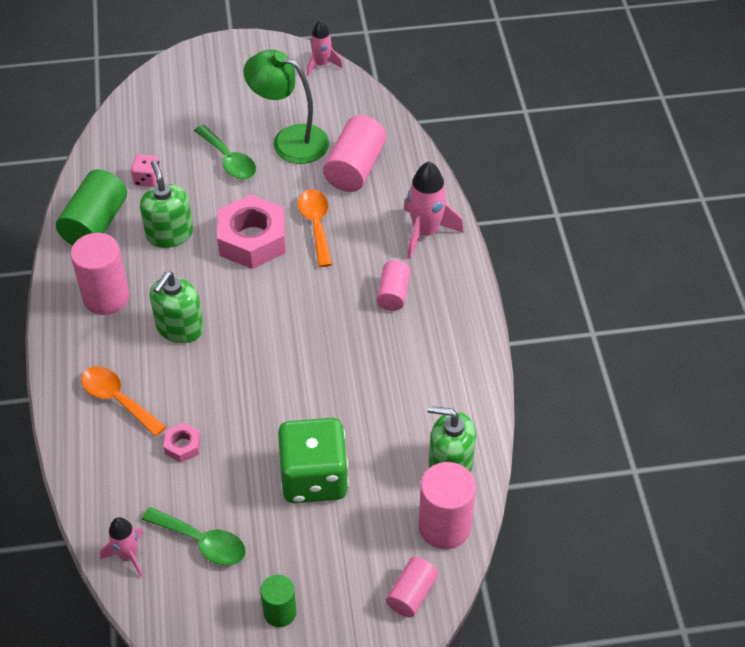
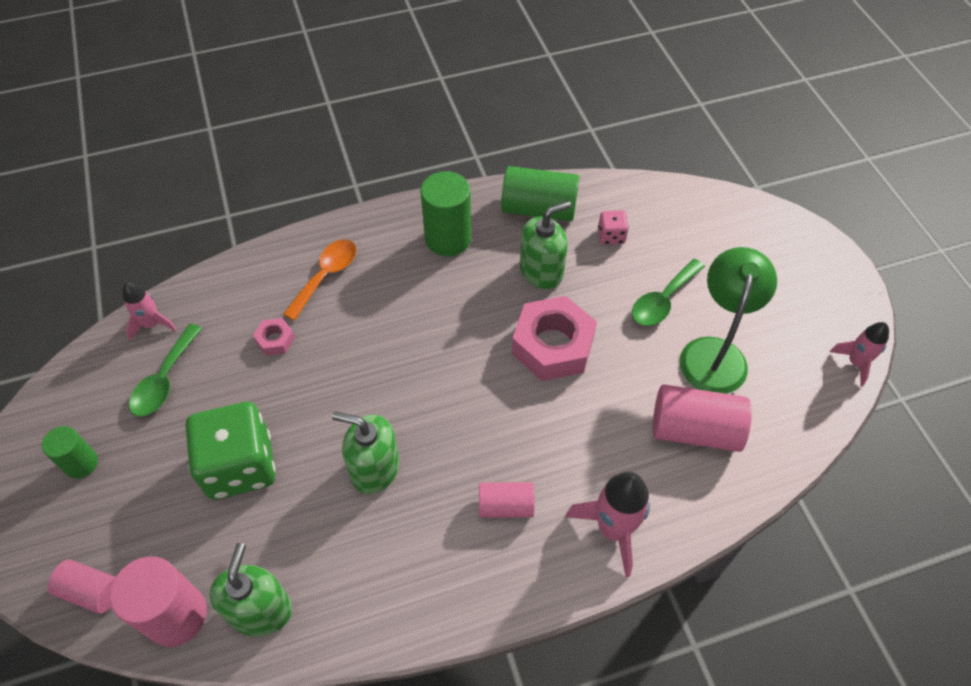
camera: 80 degrees right, 5 degrees up
(106, 297) = (448, 239): pink cylinder -> green cylinder
(179, 328) = (420, 306): green soap dispenser -> green soap dispenser (374, 468)
(316, 225) = (592, 404): orange spoon -> none

